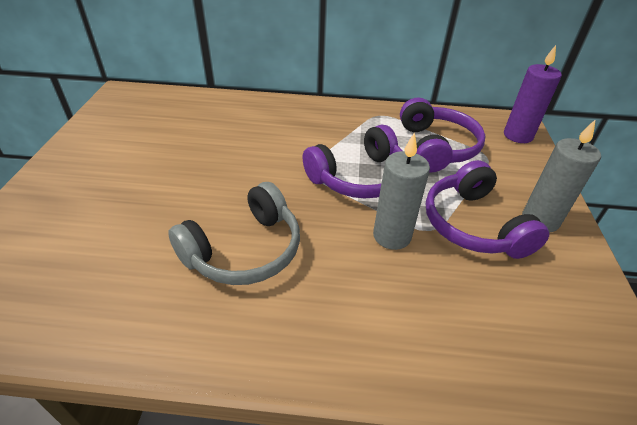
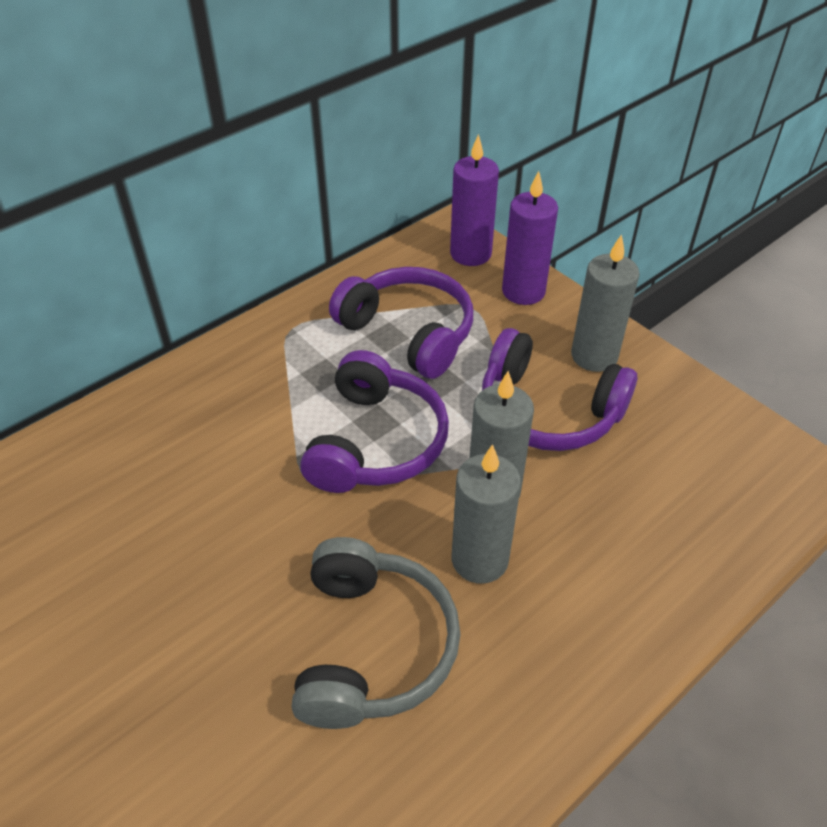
camera: 45 degrees left, 5 degrees up
(342, 258) = (479, 559): none -> grey candle
(530, 167) = (523, 291): none -> purple candle

